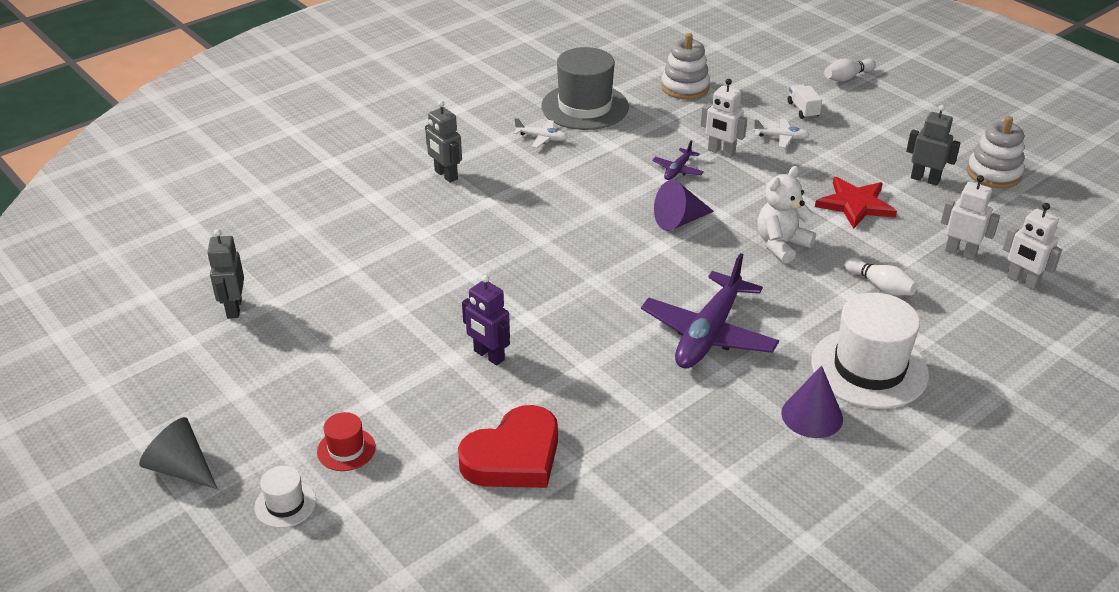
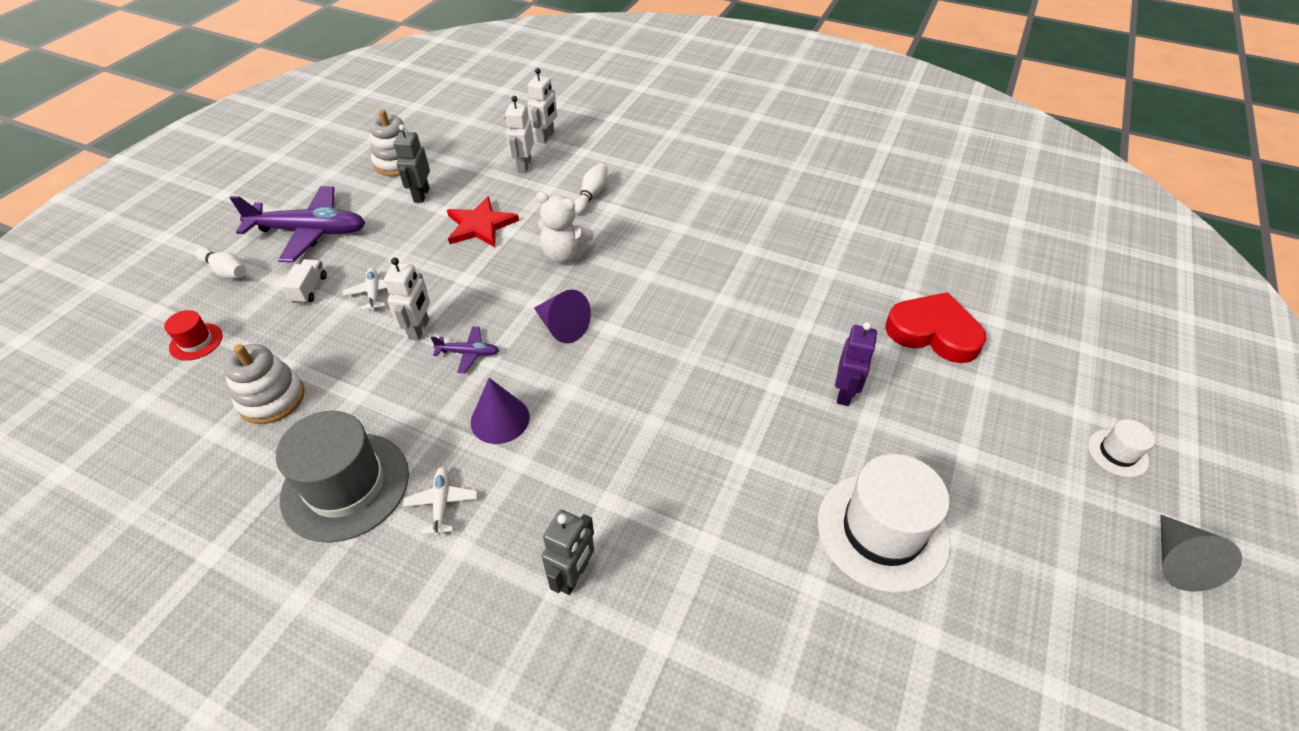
camera: 115 degrees left, 10 degrees up
(234, 308) = (970, 675): grey robot -> none
(346, 449) = (1031, 442): red hat -> red hat (196, 342)
(708, 334) = (713, 268): purple plane -> purple plane (310, 232)
(803, 110) = (309, 289): white truck -> white truck turned 135 degrees clockwise
(812, 415) = (760, 201): purple cone -> purple cone (500, 419)
(869, 368) = (691, 186): white hat -> white hat (882, 530)

